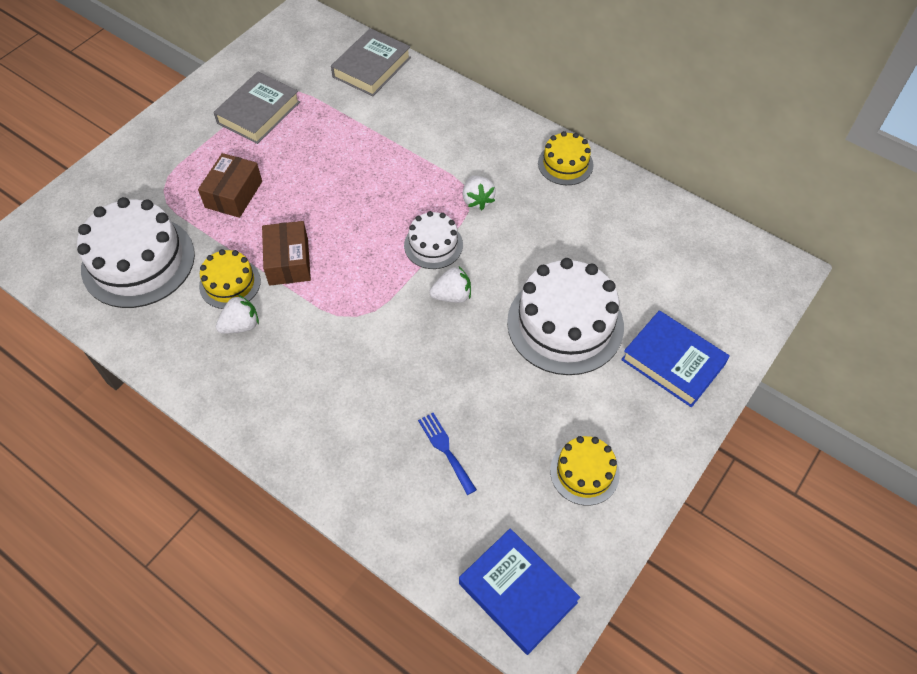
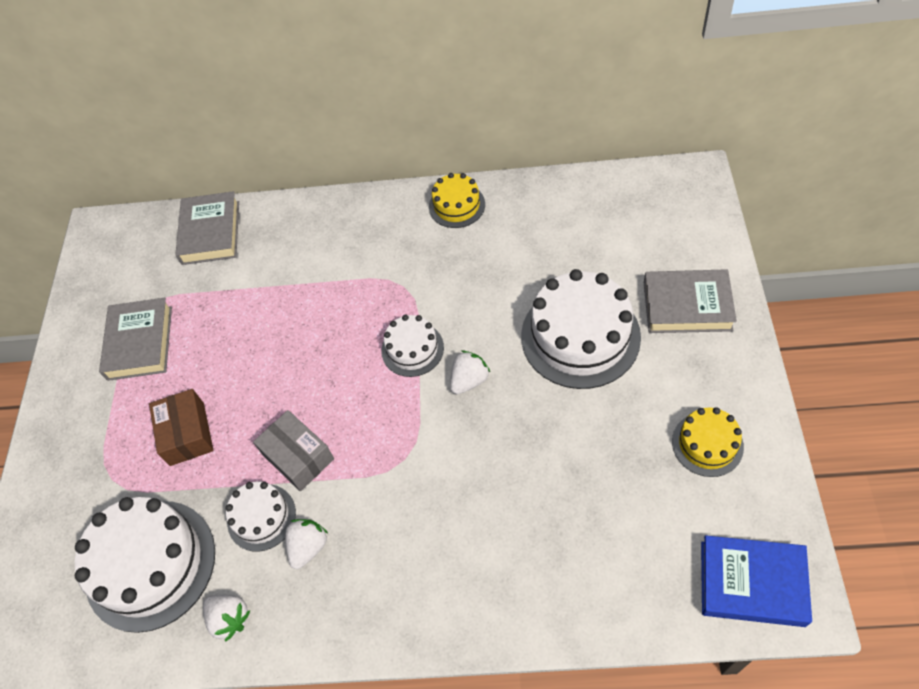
camera: 30 degrees left, 0 degrees up
(230, 283) = (261, 517): yellow cake -> white cake
(288, 262) = (298, 457): brown box -> grey box
(445, 450) = (587, 513): blue fork -> none
(477, 200) = (413, 285): white strawberry -> white strawberry (230, 619)
(673, 362) = (687, 306): blue book -> grey book

